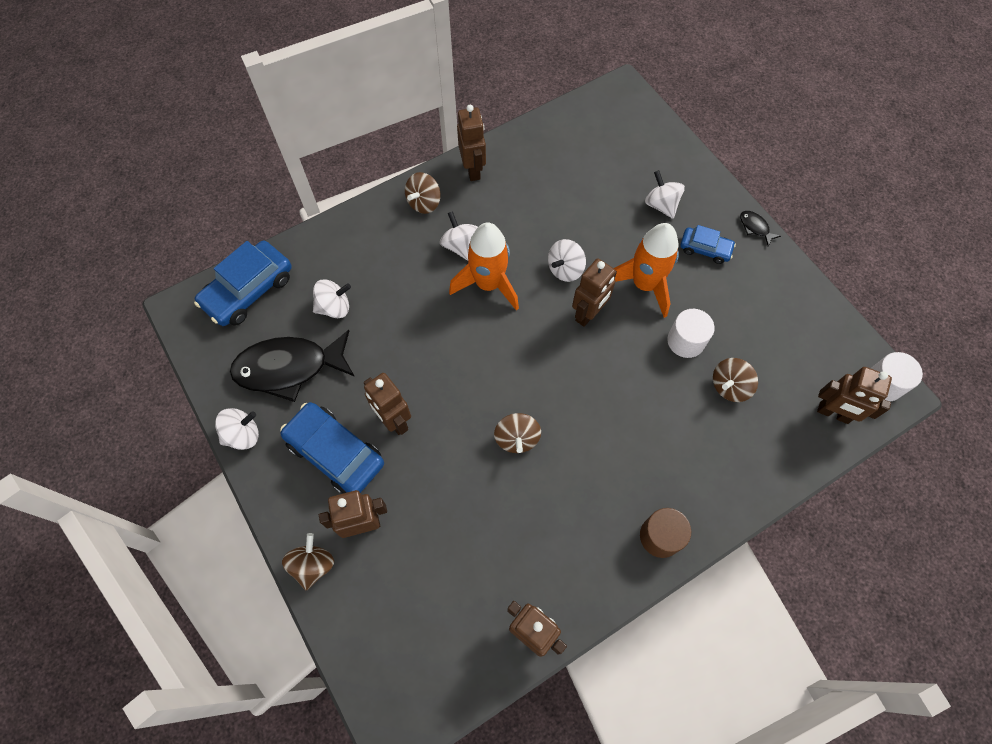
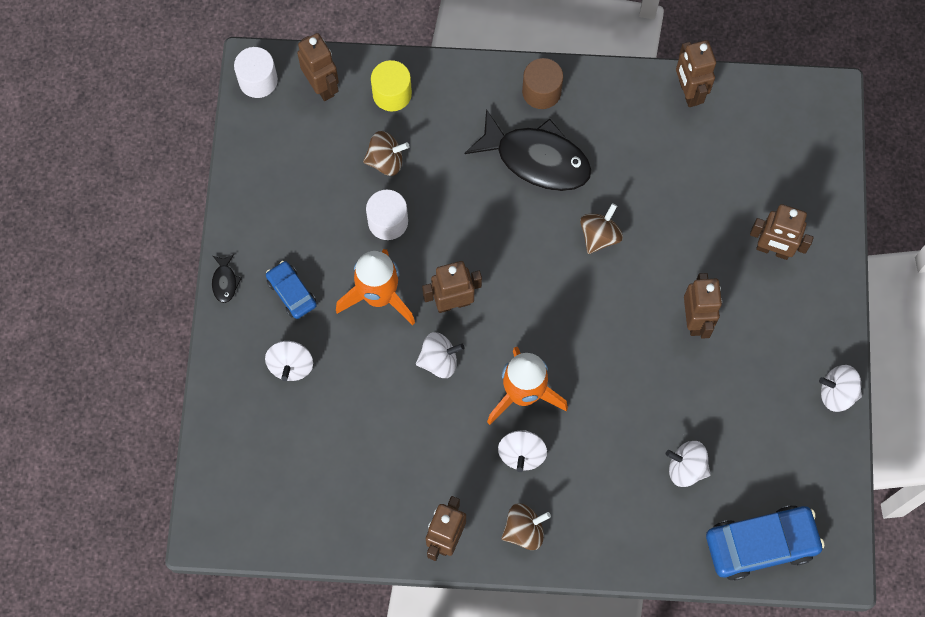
camera: 145 degrees left, 5 degrees up
(289, 368) = (763, 432): black fish -> black fish (536, 159)
(313, 565) = (830, 244): brown spinning top -> none
(335, 453) = (763, 324): blue car -> none
(776, 445) = (392, 94): none -> yellow cylinder

